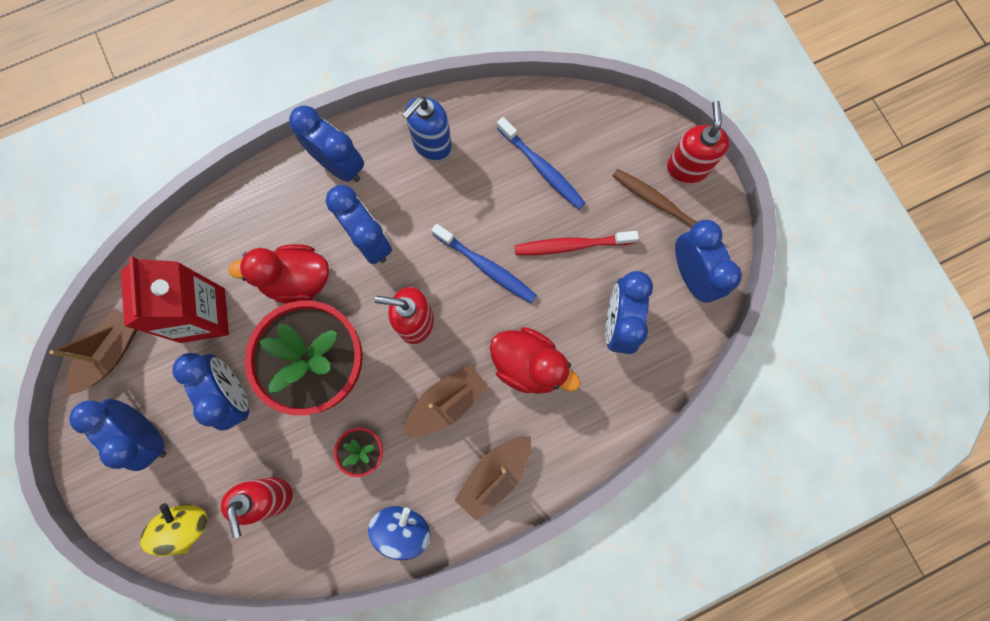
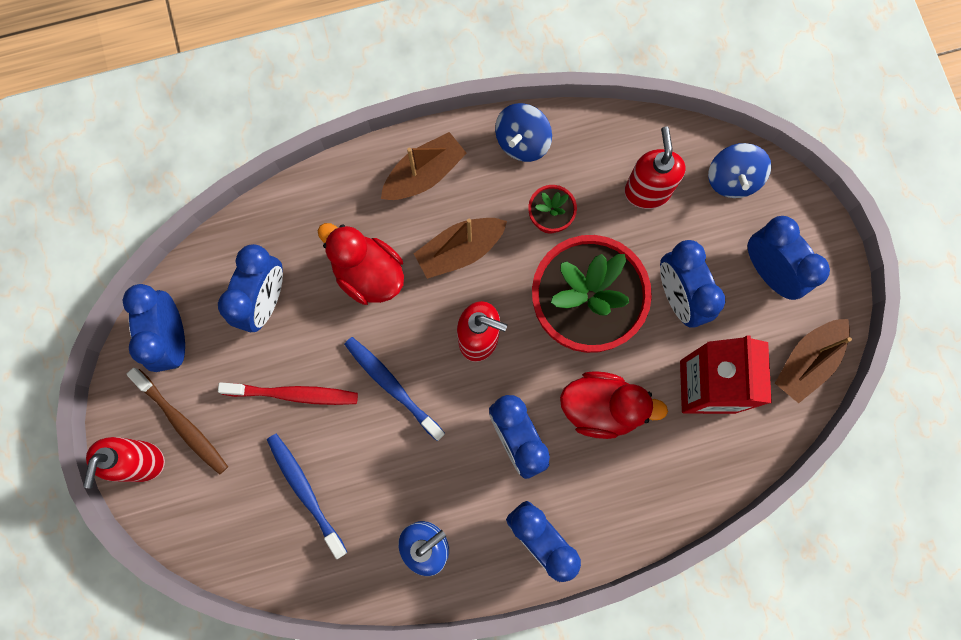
camera: 170 degrees left, 0 degrees up
(185, 526) = (732, 179): yellow spinning top -> blue spinning top

